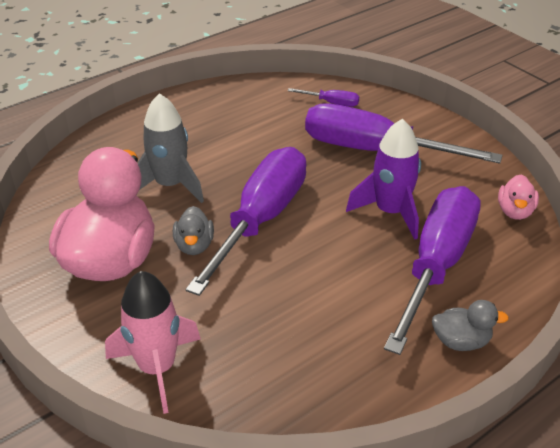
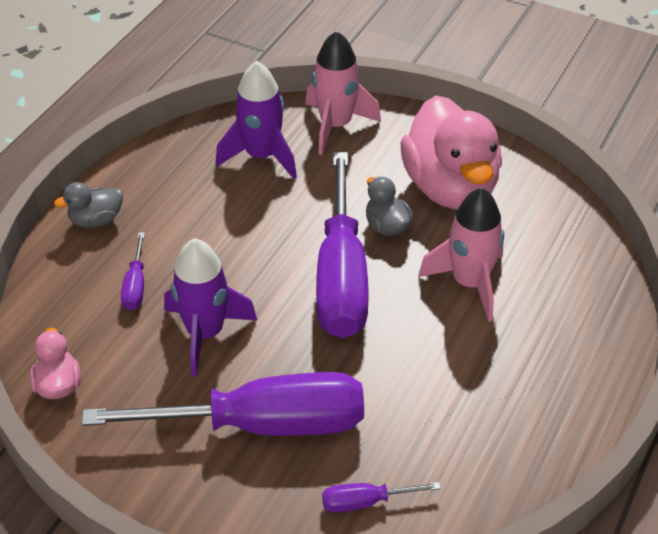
camera: 155 degrees right, 5 degrees up
(170, 185) = (469, 283): grey rocket -> pink rocket
(259, 357) = (261, 156): none -> purple rocket
(436, 265) = (135, 285): purple screwdriver -> purple screwdriver, size x0.41

